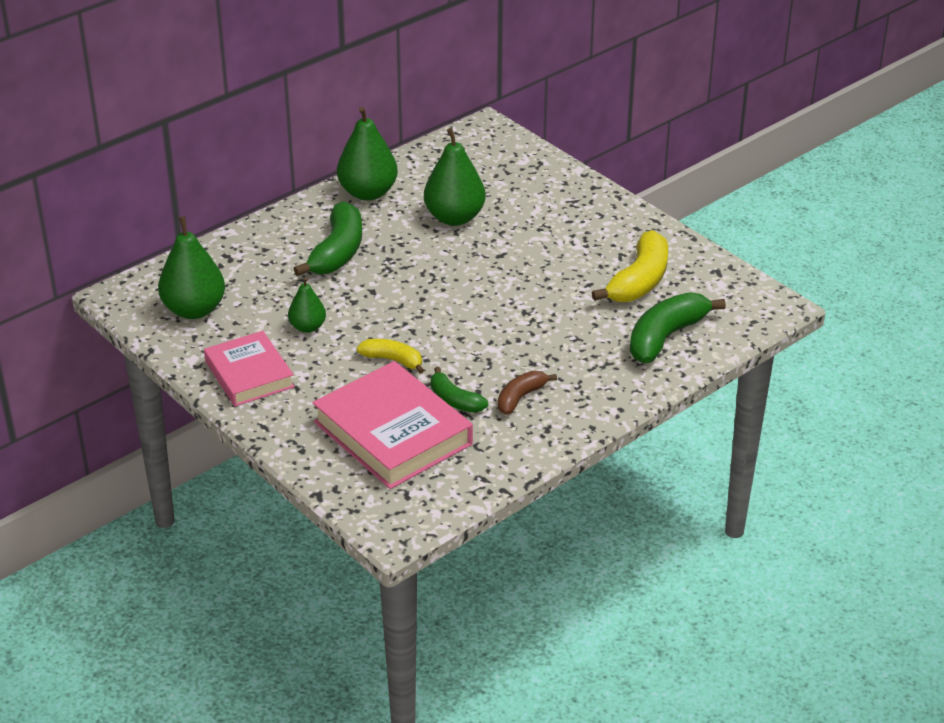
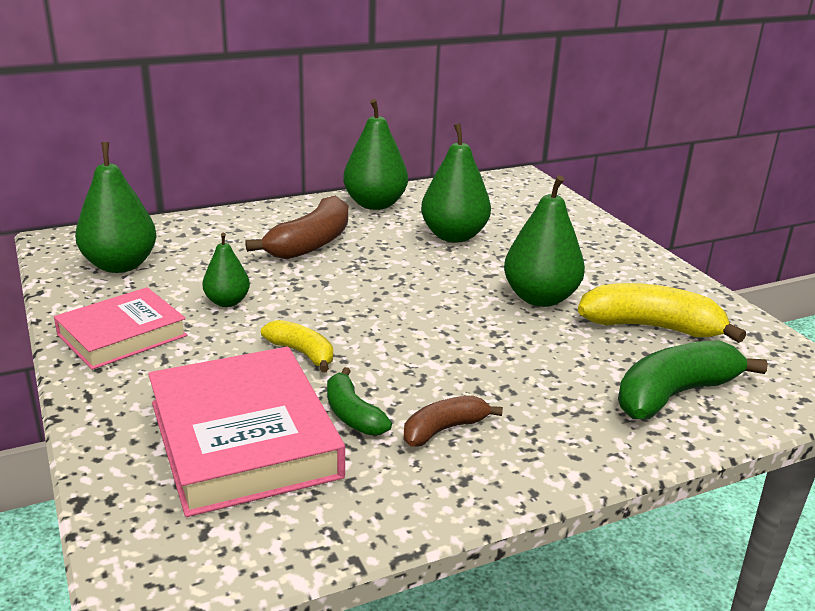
camera: 15 degrees right, 10 degrees down
(249, 374) = (122, 335): pink book -> pink book turned 60 degrees clockwise
(338, 252) = (311, 243): green banana -> brown banana
(548, 271) = (540, 298): none -> green pear
(639, 281) = (651, 327): yellow banana -> yellow banana turned 120 degrees counterclockwise

